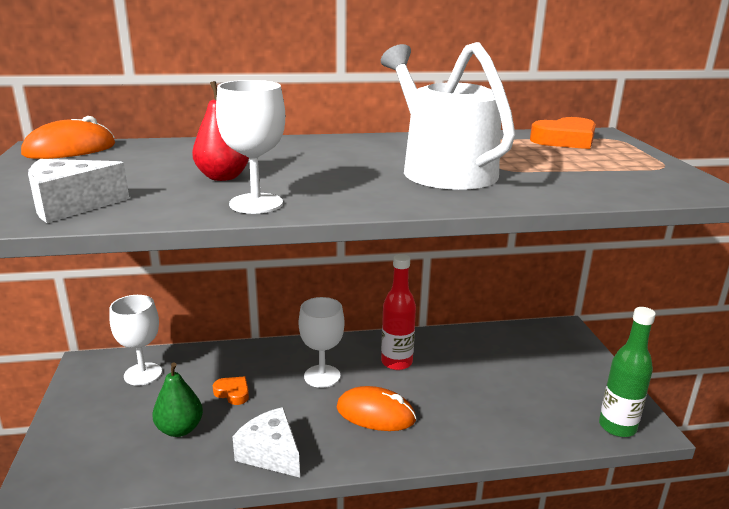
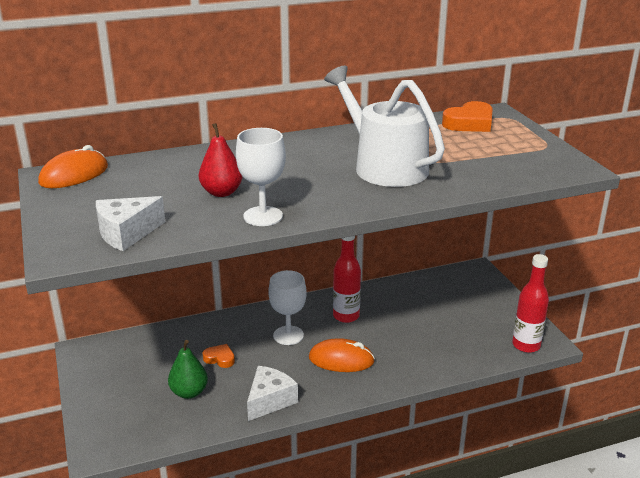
camera: 10 degrees left, 5 degrees up
(143, 374) = (135, 353): white goblet -> none
(271, 454) = (269, 400): white cheese -> white cheese turned 90 degrees clockwise
(617, 427) = (526, 345): green bottle -> red bottle

